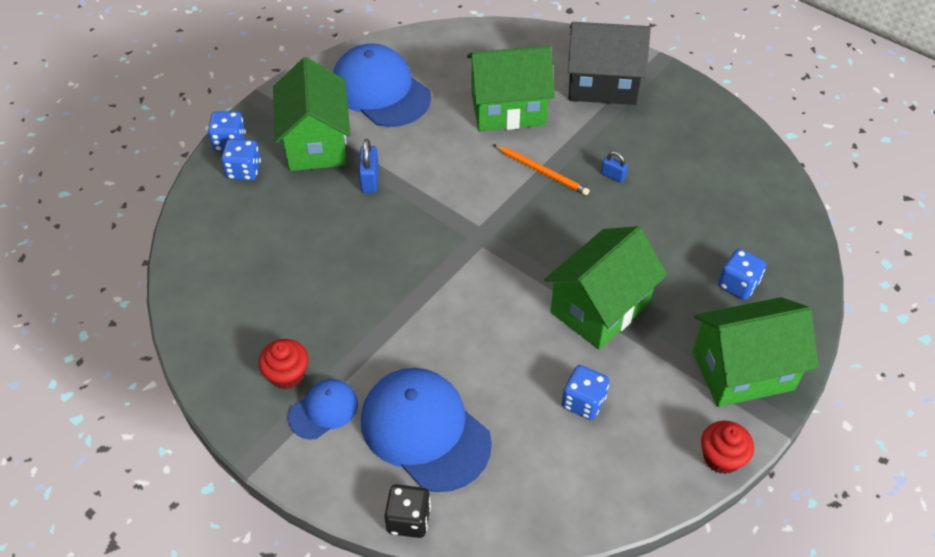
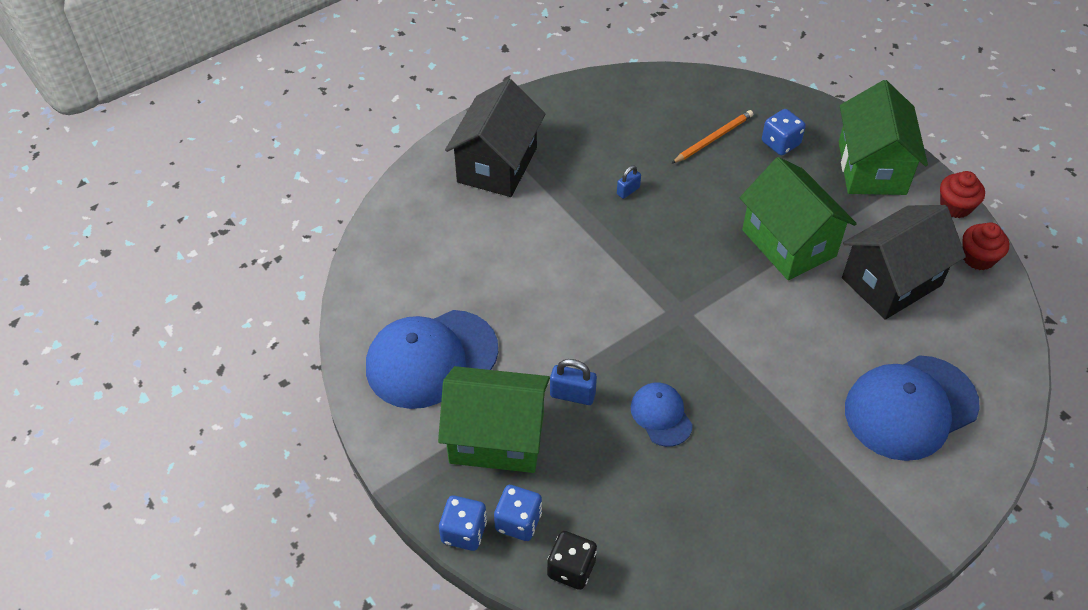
camera: 75 degrees left, 0 degrees up
(287, 375) = (829, 516): red cupcake -> red cupcake (978, 258)
(323, 410) = (878, 489): blue cap -> blue cap (661, 415)
(408, 519) = (1004, 439): black dice -> black dice (571, 569)
(508, 109) = (505, 249): green house -> none
(542, 171) = (606, 243): orange pencil -> orange pencil (713, 138)
(583, 402) = (891, 281): blue dice -> black house

